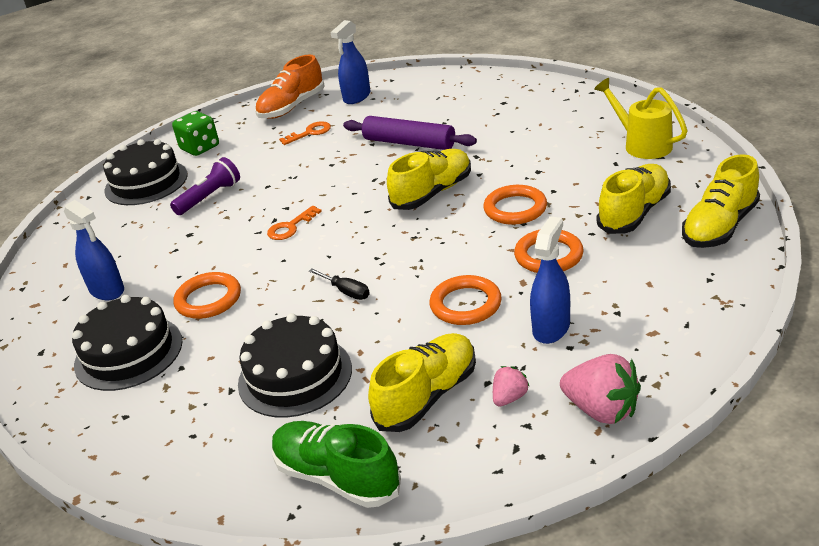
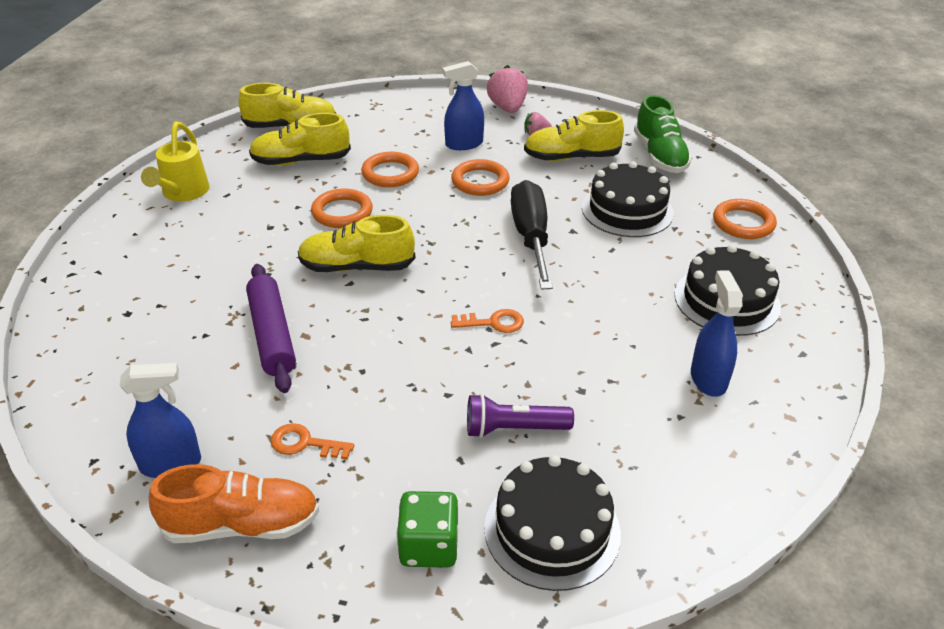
camera: 140 degrees left, 5 degrees up
(208, 299) = (629, 302): orange ring -> orange ring (743, 223)
(346, 291) = (531, 237): black screwdriver -> black screwdriver, size x2.27

